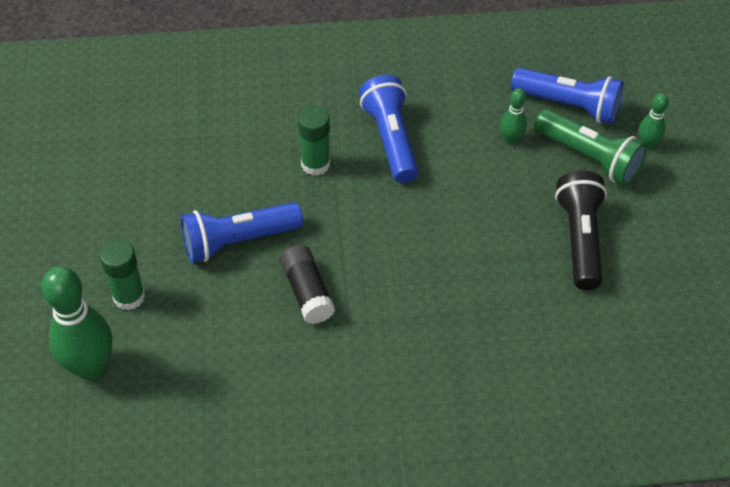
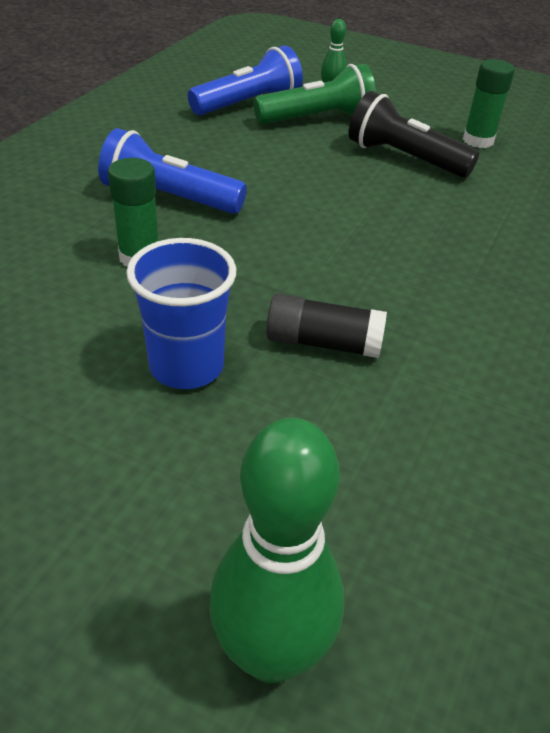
camera: 60 degrees left, 10 degrees down
(129, 297) = (171, 530): green glue stick -> green glue stick (478, 140)
(238, 241) = (186, 366): blue flashlight -> blue cup
(511, 139) = (252, 141): green bowling pin -> none

